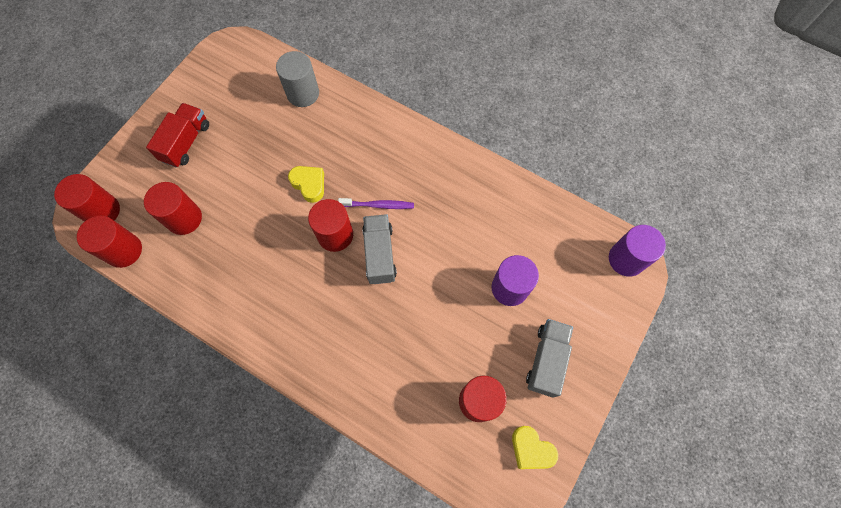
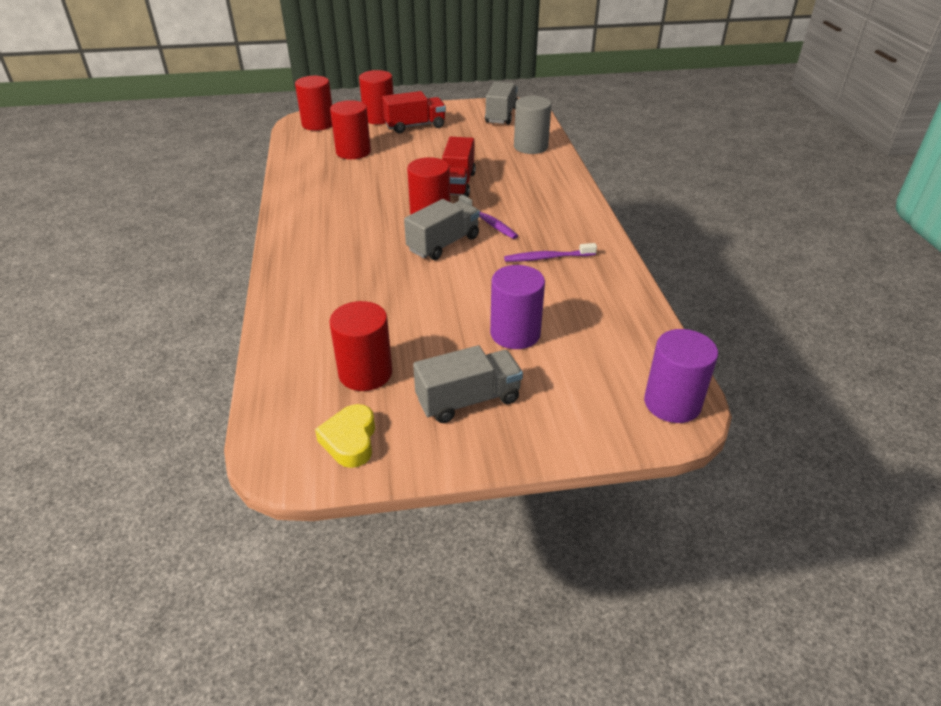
camera: 50 degrees right, 30 degrees down
(124, 250) = (297, 143): red cylinder -> red cylinder (379, 118)
(233, 70) = (501, 115): none -> grey truck
(309, 184) = (457, 184): yellow heart -> red truck
(451, 205) = (547, 258): none -> purple toothbrush

